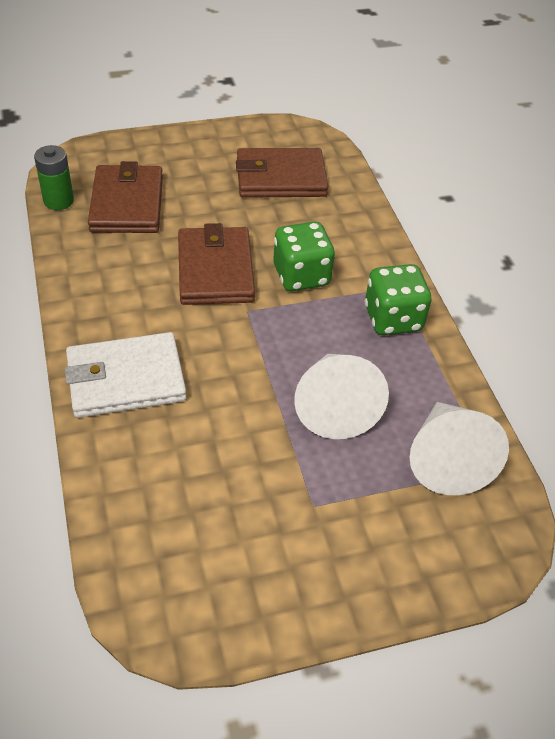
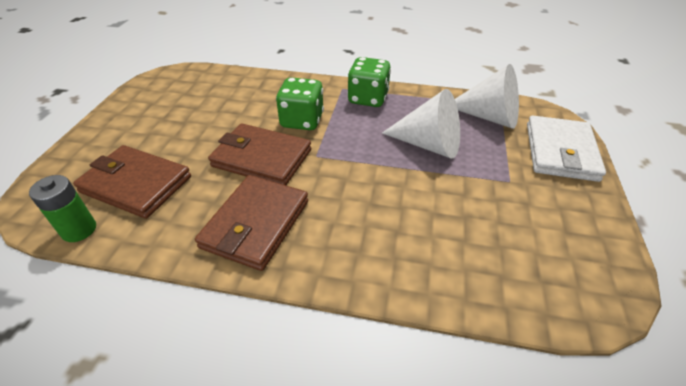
camera: 60 degrees left, 5 degrees down
(125, 379) = (344, 246): white wallet -> white wallet (560, 152)
(280, 178) = (197, 99): brown wallet -> brown wallet (256, 224)

